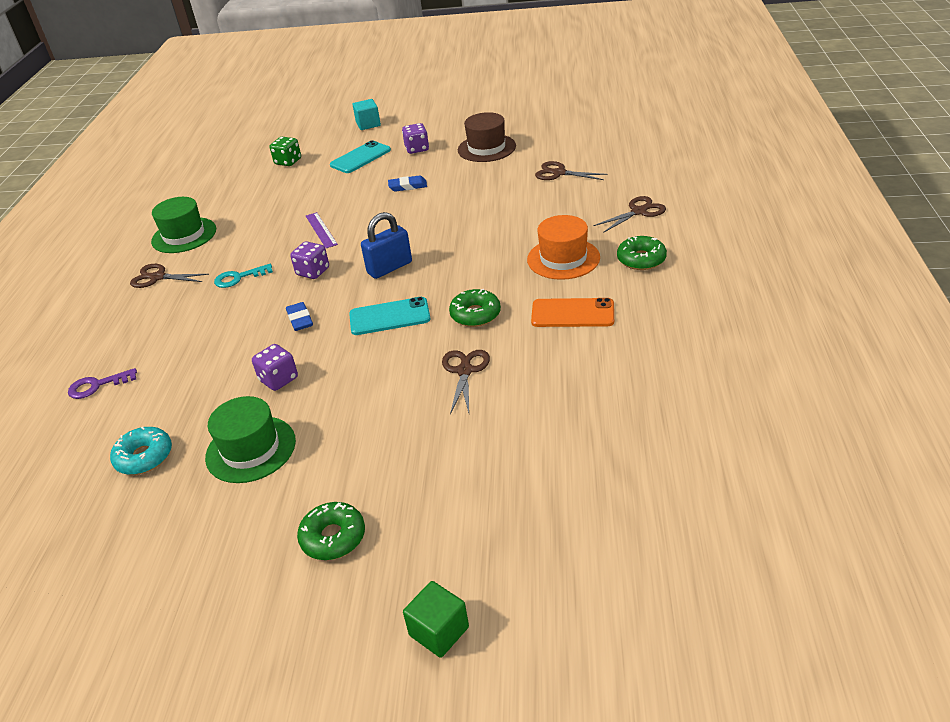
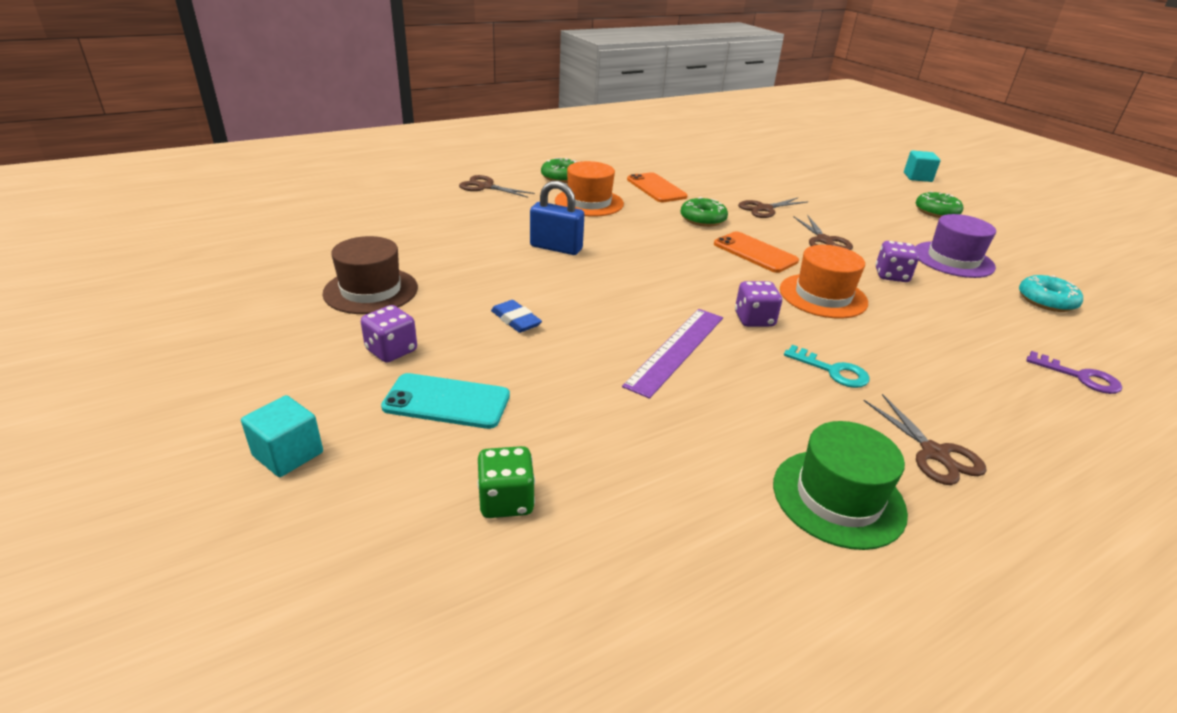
camera: 130 degrees left, 5 degrees down
(251, 449) = (953, 259): green hat -> purple hat
(300, 319) = (823, 296): blue eraser -> orange hat
(321, 230) = (676, 350): purple ruler -> purple ruler, size x1.56
(389, 268) = (691, 275): blue padlock -> blue padlock (556, 248)
(389, 317) = (755, 252): turquoise phone -> orange phone
(439, 631) = (917, 177): green cube -> turquoise cube
(559, 173) = (425, 231): brown scissors -> brown scissors (824, 240)

